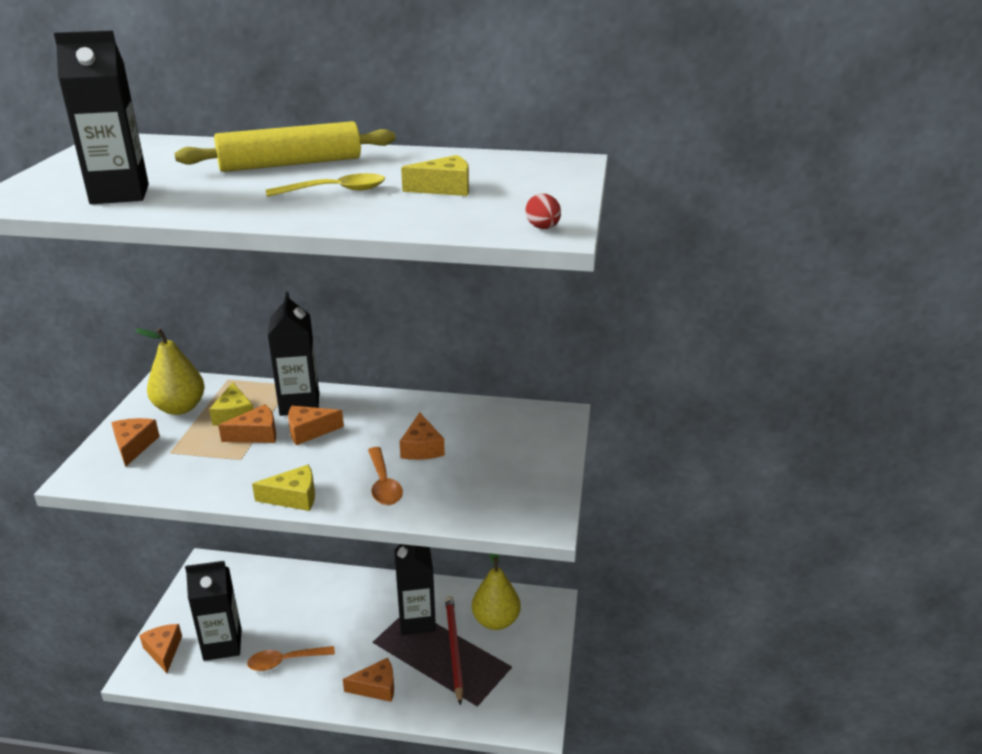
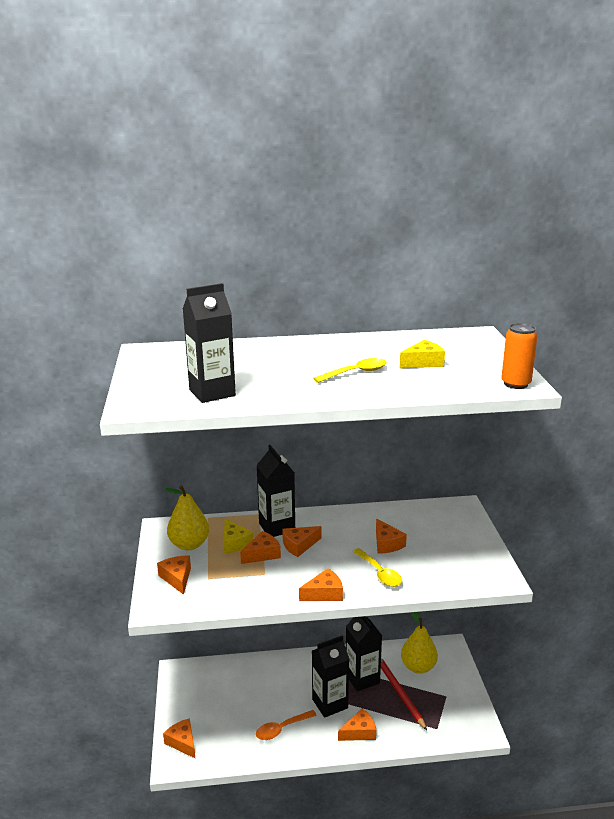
camera: 15 degrees left, 5 degrees down
(222, 644) = (226, 727): black carton -> black carton (330, 703)
(291, 164) = (299, 355): yellow rolling pin -> none
(293, 497) = (324, 593): yellow cheese -> orange cheese
(383, 484) = (379, 573): orange spoon -> yellow spoon
(543, 228) = (515, 384): red egg -> orange can

